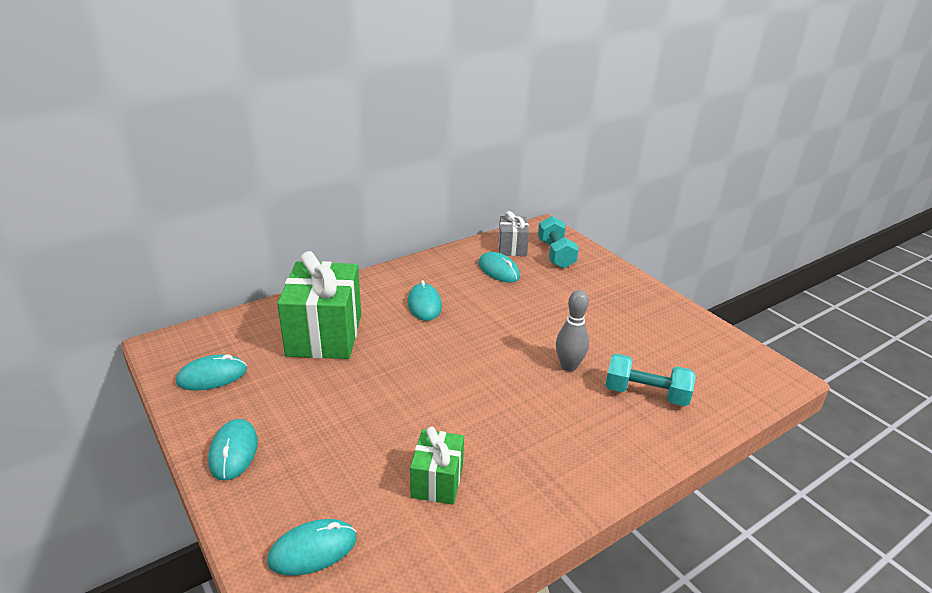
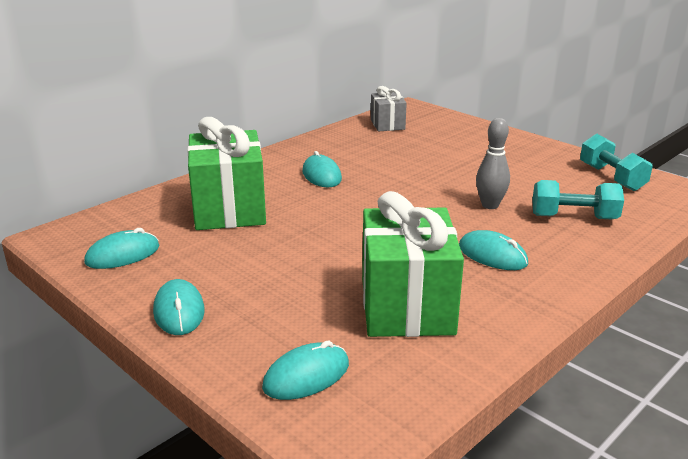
camera: 10 degrees left, 5 degrees down
(437, 481) = (406, 306): green gift -> green gift, size x1.86
(499, 270) = (383, 142): turquoise mouse -> turquoise mouse (492, 255)
(555, 254) = (433, 125): turquoise dumbbell -> turquoise dumbbell (611, 177)

